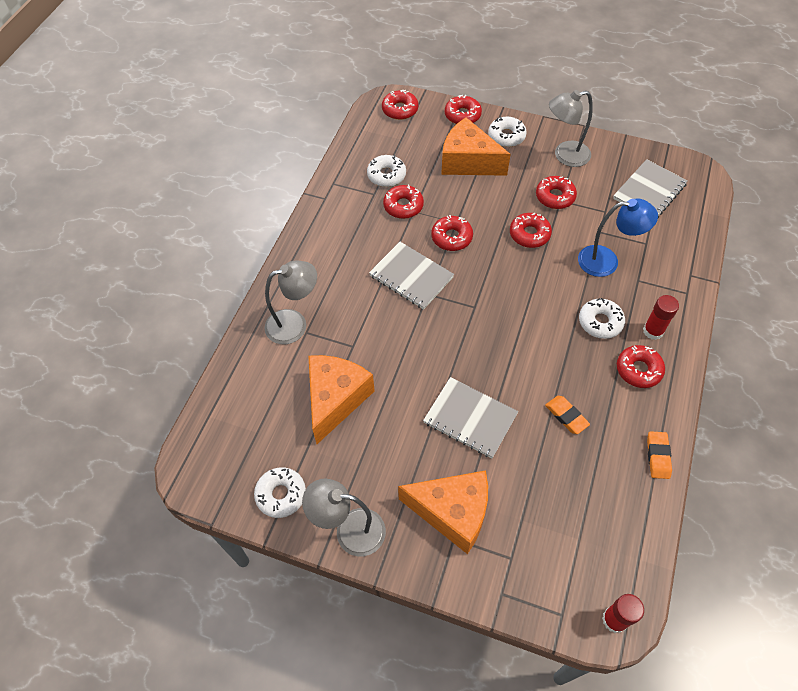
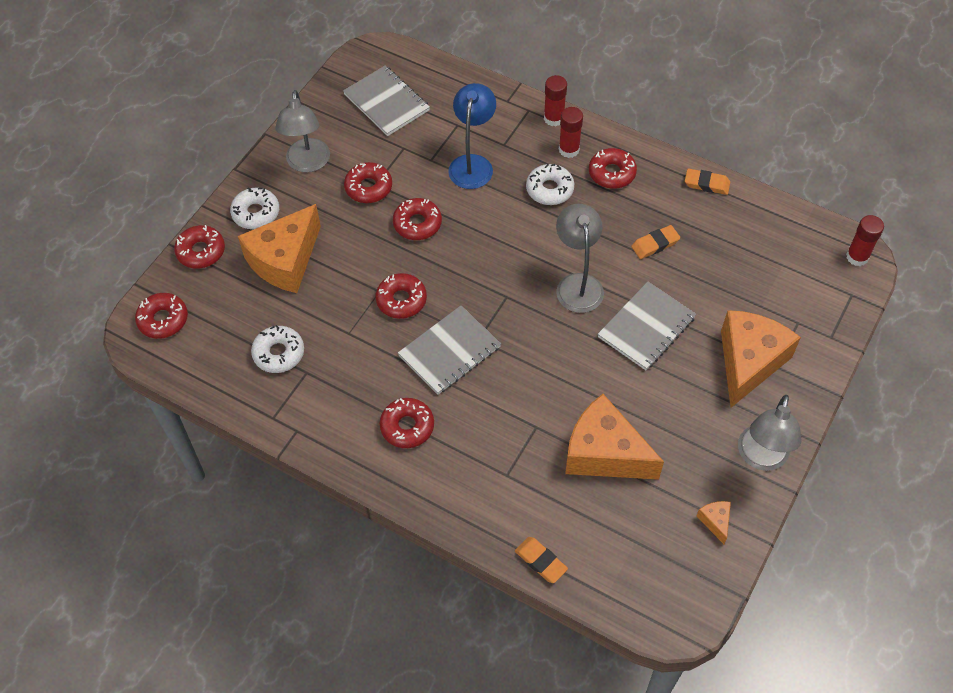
camera: 80 degrees left, 0 degrees up
(234, 366) = (540, 561): none -> orange eraser
(281, 495) = (715, 521): white donut -> orange cheese
(295, 324) = (492, 486): grey lamp -> grey lamp (577, 284)
(403, 206) = (337, 342): red donut -> red donut (407, 426)
(685, 314) = (554, 118): none -> red glue stick

